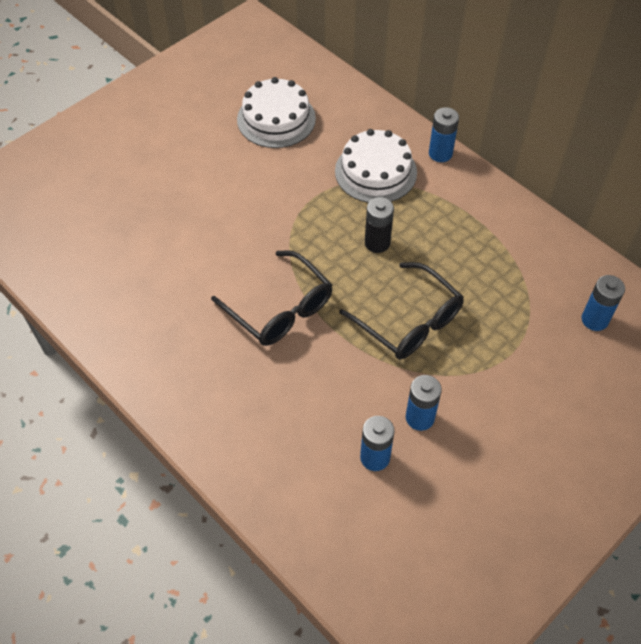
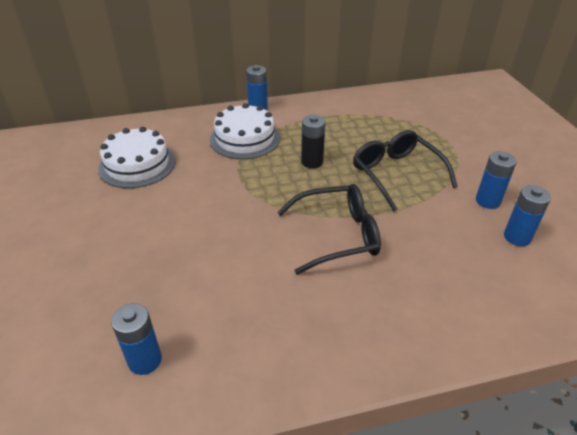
camera: 60 degrees left, 15 degrees down
(409, 321) = (396, 174): black glasses -> black glasses turned 105 degrees counterclockwise
(594, 320) = (441, 105): blue battery -> blue battery (145, 360)

